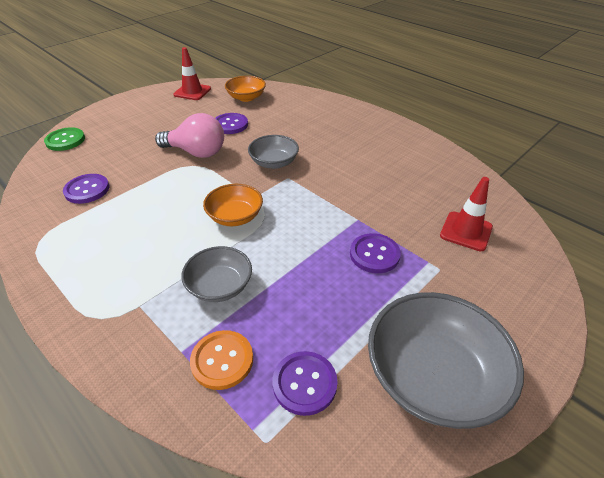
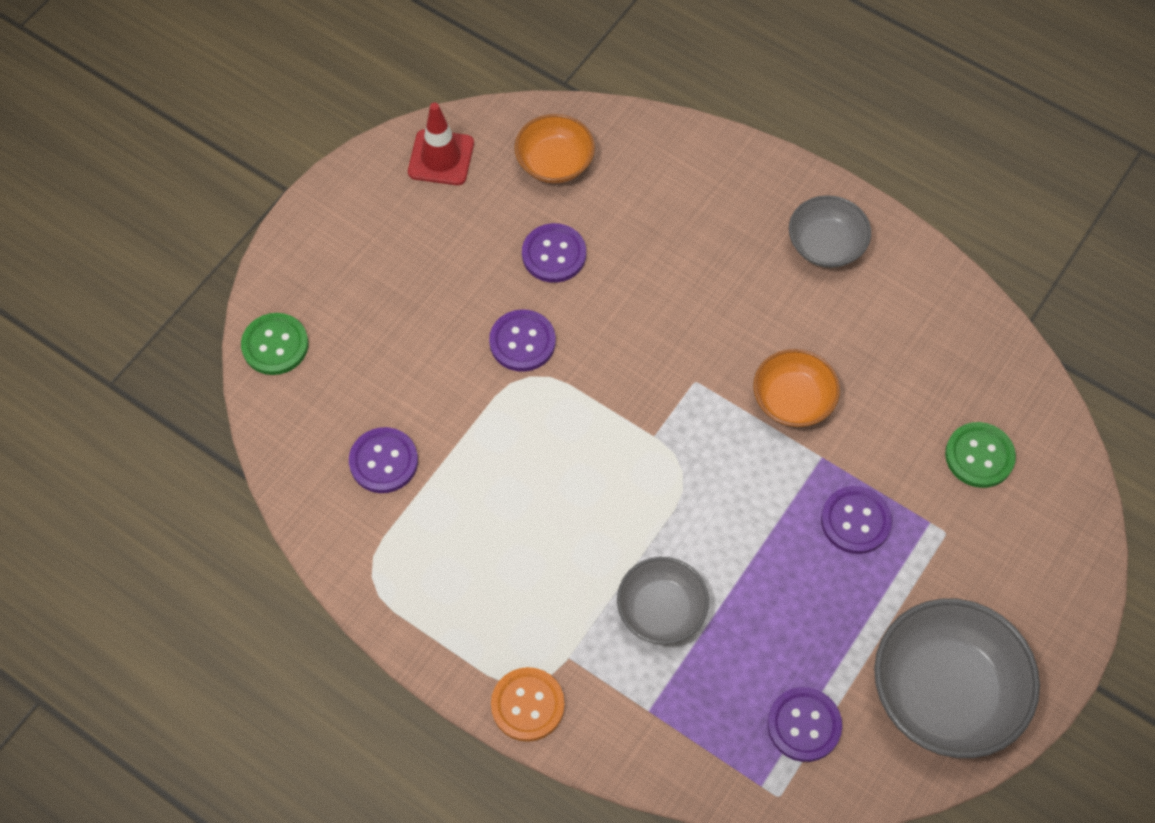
camera: 10 degrees left, 20 degrees up
(196, 152) = (522, 342): pink light bulb -> purple button
(222, 360) = (701, 713): orange button -> orange button (527, 705)
(235, 217) = (639, 481): orange bowl -> orange bowl (793, 400)
(274, 163) = (662, 348): grey bowl -> grey bowl (826, 245)
(466, 231) = (979, 456): red traffic cone -> green button

